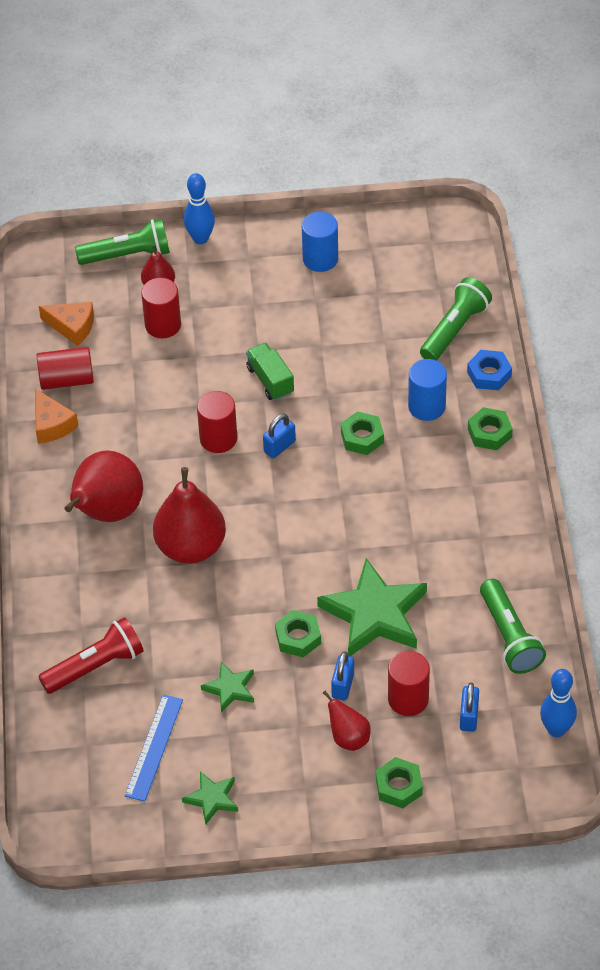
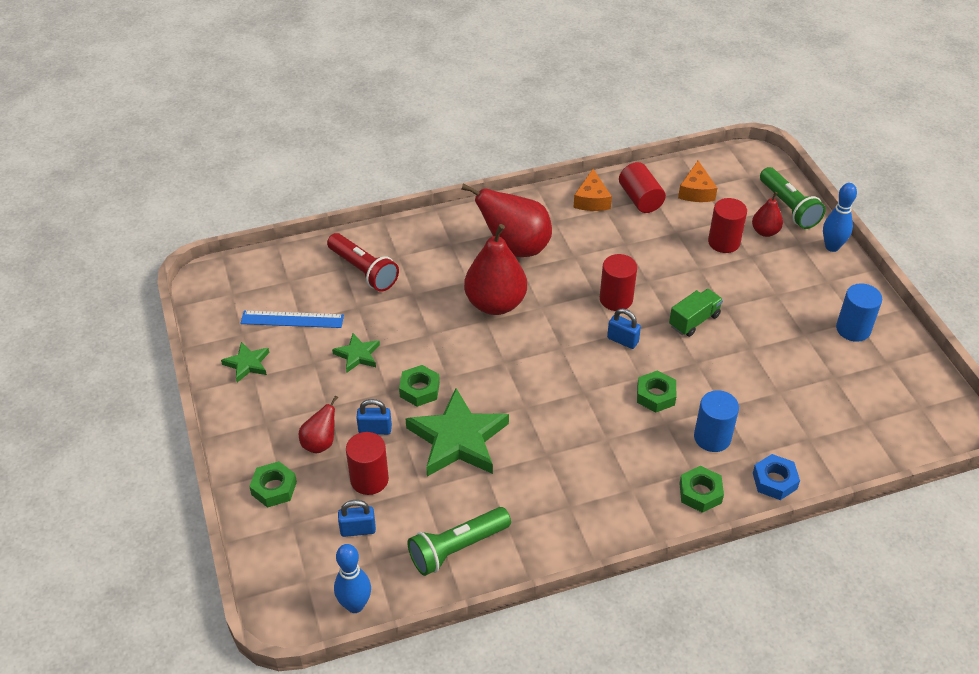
camera: 75 degrees right, 5 degrees down
(51, 424) = (592, 200): orange cheese -> orange cheese turned 45 degrees counterclockwise
(454, 330) = (818, 444): green flashlight -> none

